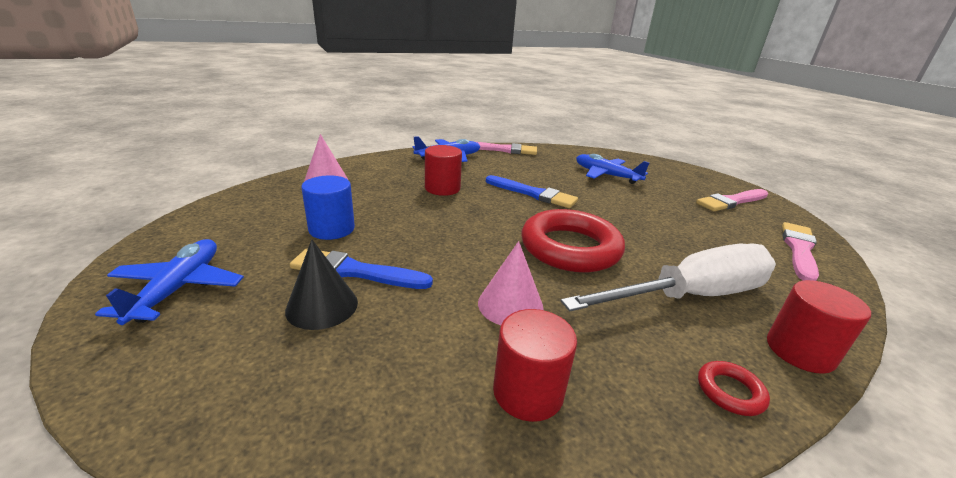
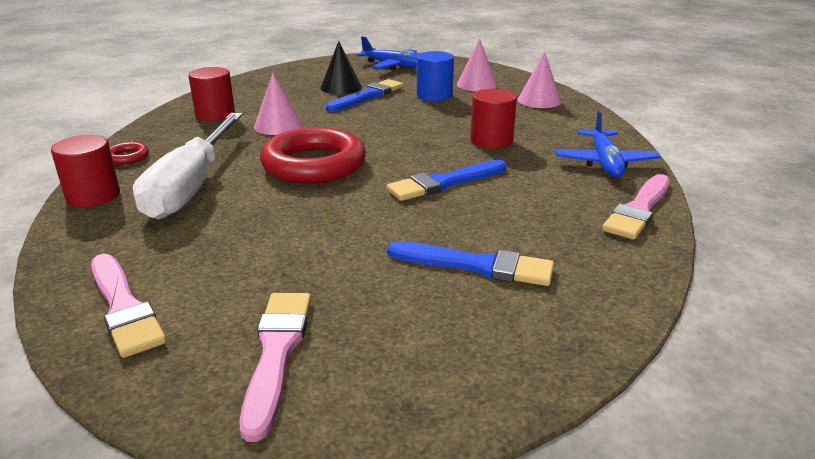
camera: 120 degrees right, 0 degrees up
(279, 212) = (477, 84): none -> pink cone
(606, 175) = (477, 265): blue plane -> blue brush

